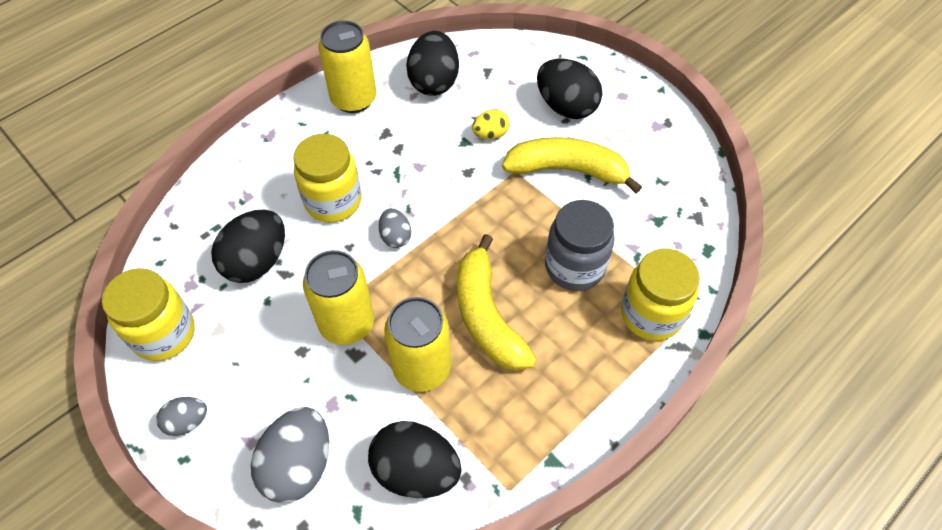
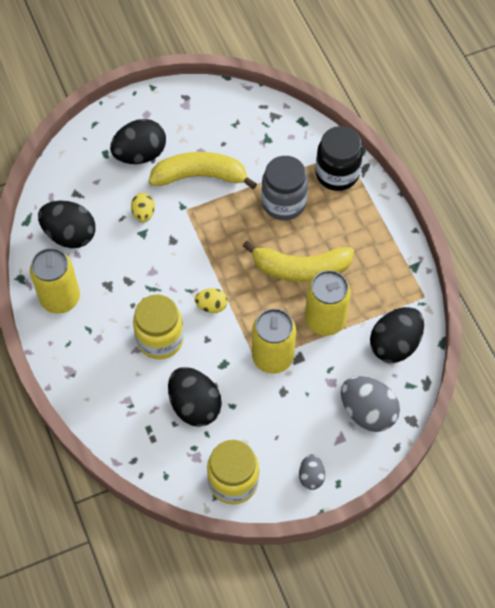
camera: 70 degrees left, 5 degrees up
(395, 237) = (211, 306): grey egg -> yellow egg
(567, 170) = (200, 176): yellow banana -> yellow banana turned 60 degrees clockwise
(651, 314) = (337, 174): yellow jar -> black jar

